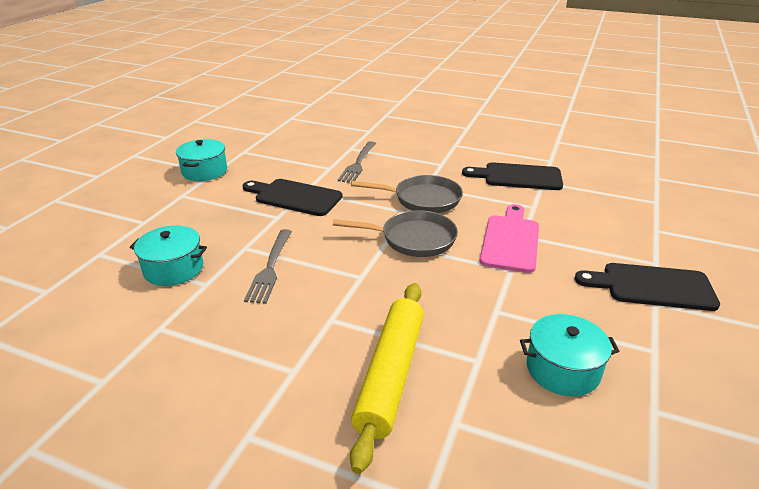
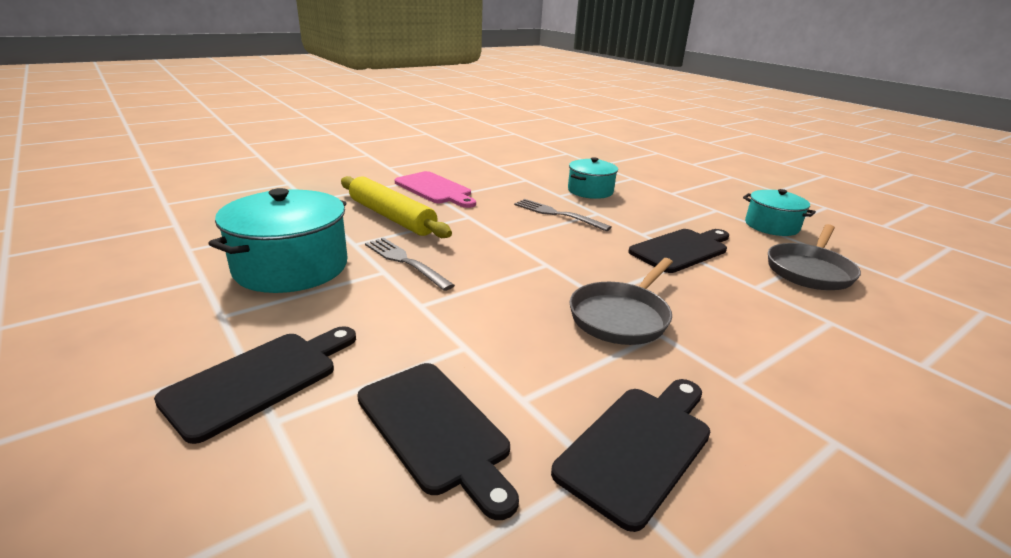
camera: 120 degrees right, 5 degrees down
(358, 164) = (765, 310): grey fork -> grey fork (405, 262)
(413, 239) = (536, 278): grey pan -> grey pan (809, 270)
(510, 241) = (466, 332): pink cutting board -> pink cutting board (435, 189)
(563, 369) = (291, 267): turquoise pot -> turquoise pot, size x1.67
(584, 220) = (435, 429): none -> black cutting board

